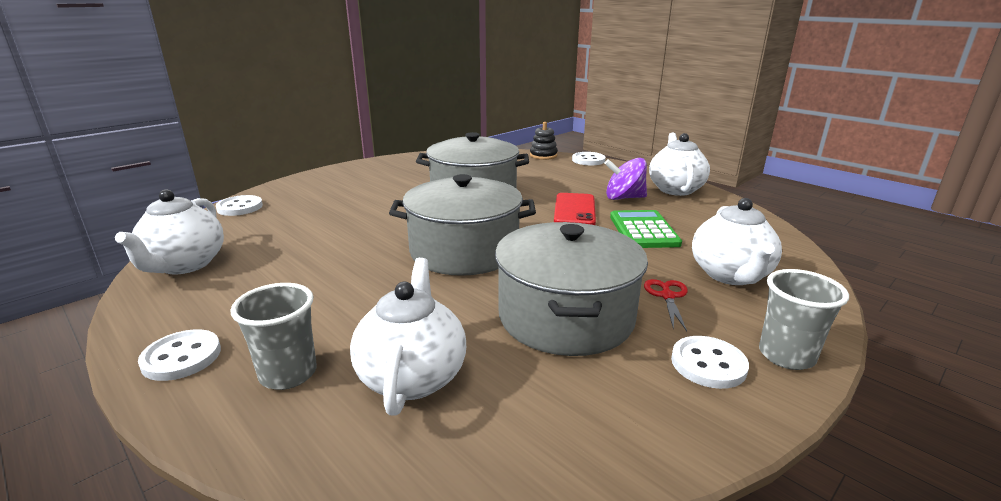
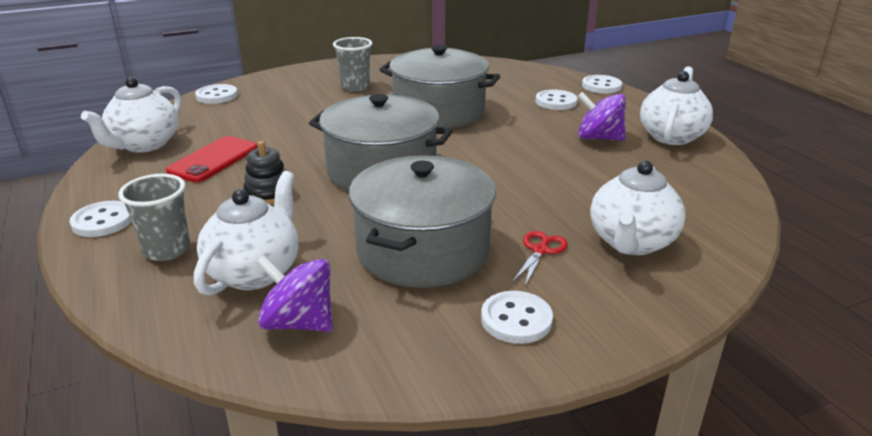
camera: 20 degrees right, 5 degrees up
(505, 421) = (299, 322): none -> purple spinning top
(543, 155) = (553, 74): black stacking toy -> black stacking toy (268, 193)
(564, 175) = (556, 102): none -> white button
(574, 210) = (530, 144): red phone -> red phone (213, 160)
(643, 230) = (584, 178): green calculator -> none
(786, 355) = (603, 330): grey cup -> grey cup (355, 87)

